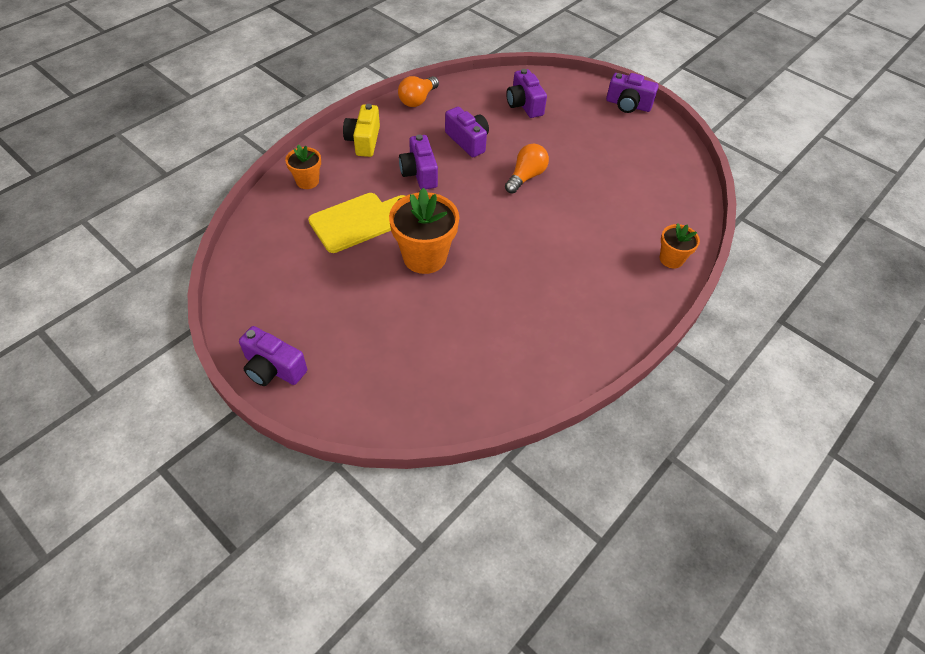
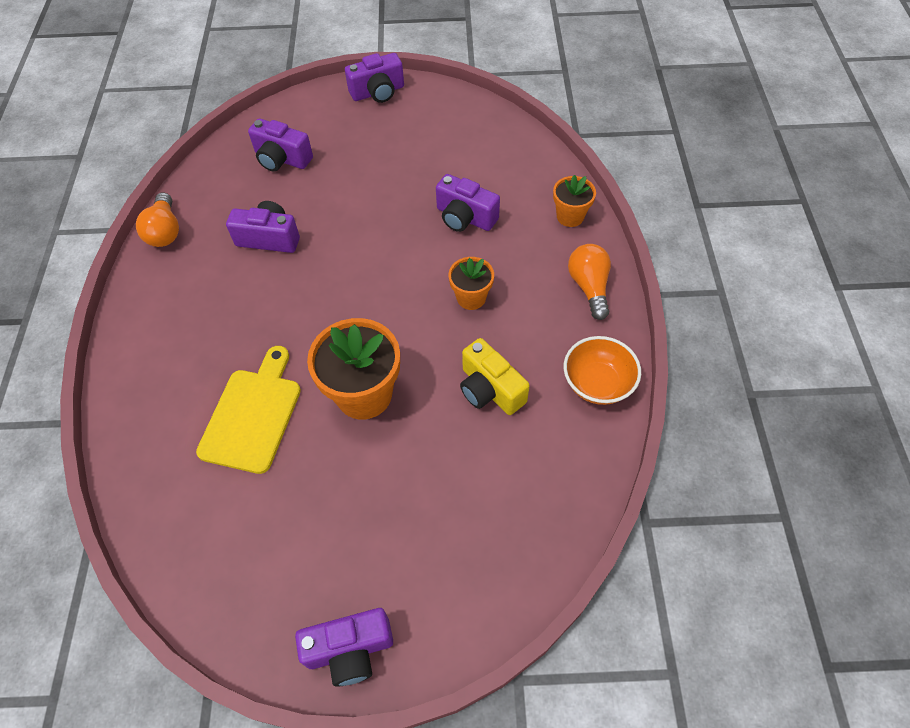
camera: 40 degrees left, 5 degrees up
(307, 181) = (145, 416): orange flower pot -> orange flower pot (471, 298)
(364, 141) = (157, 321): yellow camera -> yellow camera (490, 389)
(419, 173) = (259, 310): purple camera -> purple camera (465, 217)
(526, 176) = (366, 233): orange light bulb -> orange light bulb (589, 287)
(569, 362) = (597, 383): none -> orange bowl

